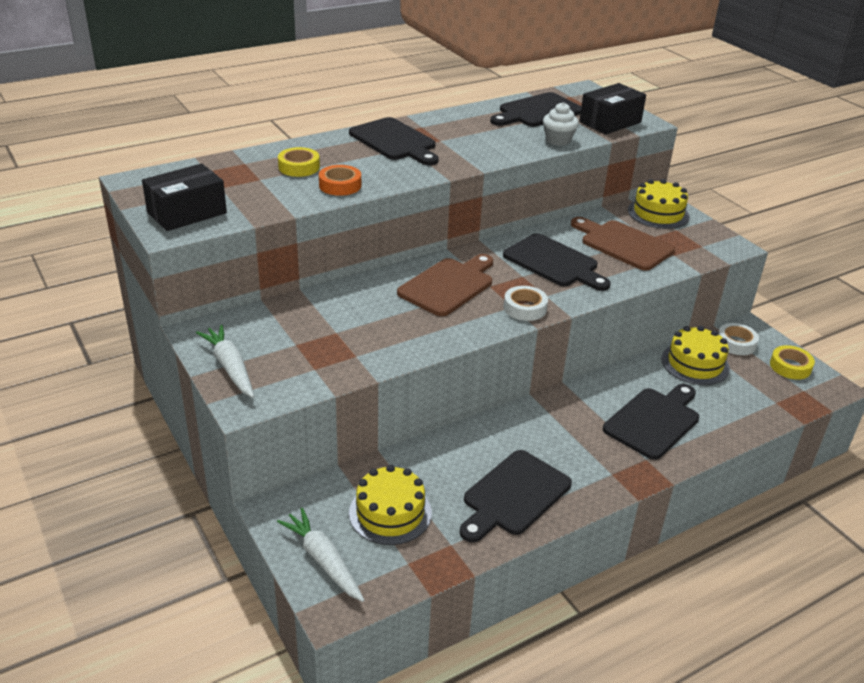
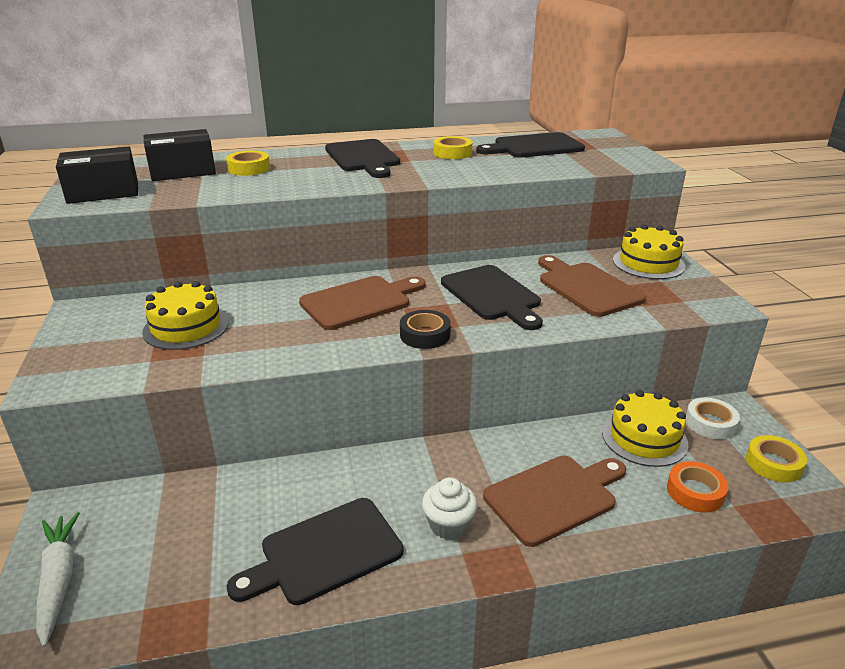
camera: 20 degrees right, 5 degrees down
(230, 367) = (73, 345): white carrot -> none
(340, 185) = (270, 185): orange tape -> orange tape (695, 492)
(390, 513) = (173, 540): yellow cake -> yellow cake (186, 327)
(471, 127) = (452, 153): none -> yellow tape
(525, 308) = (425, 335): white tape -> black tape
(558, 140) = (535, 169): white cupcake -> white cupcake (449, 525)
(610, 122) = (608, 160): black box -> black box (182, 171)
(654, 421) = (554, 497): black cutting board -> brown cutting board

